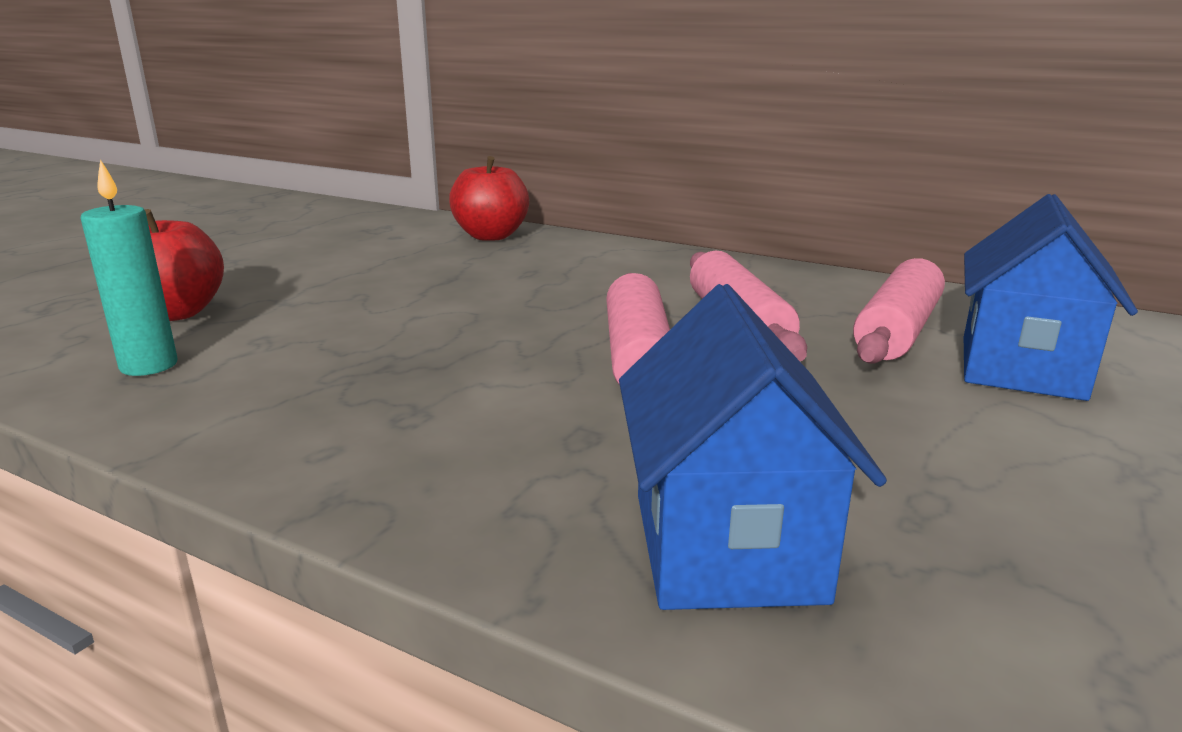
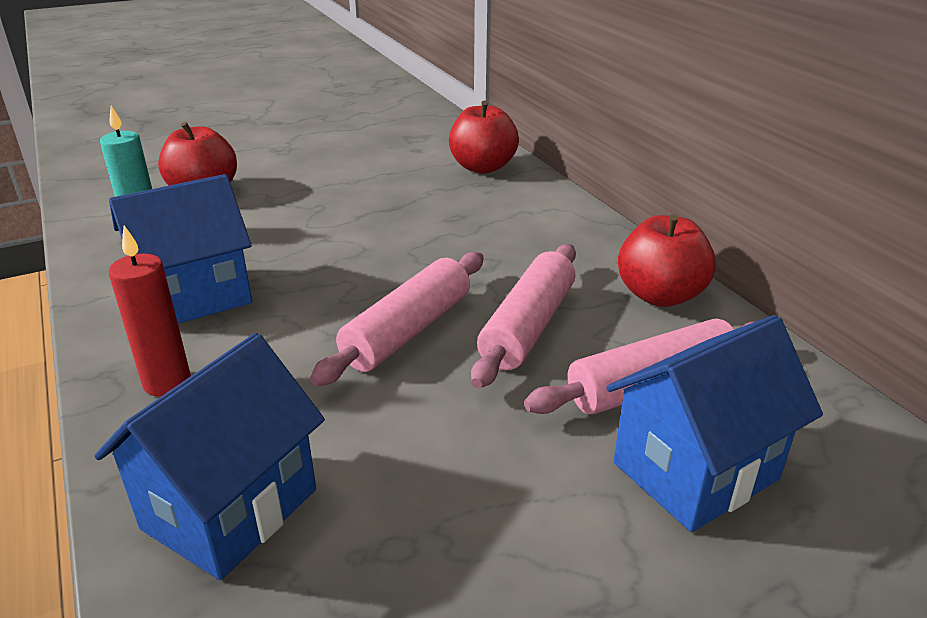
camera: 35 degrees right, 10 degrees up
(336, 398) = (195, 297): none -> blue house
(441, 477) = (167, 382): none -> red candle
(798, 280) = (660, 295): none -> red apple

